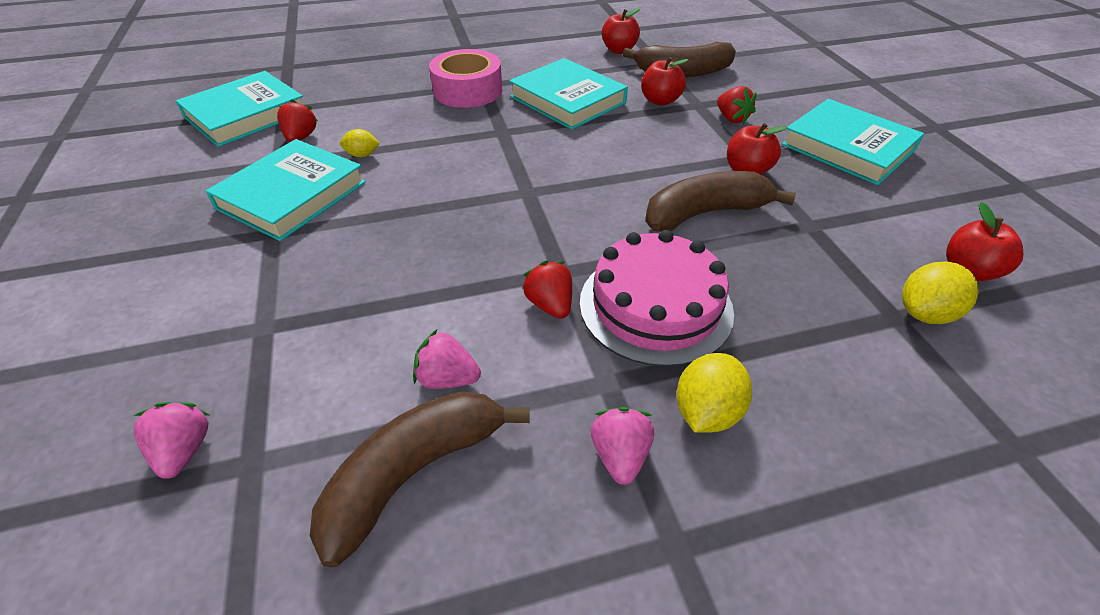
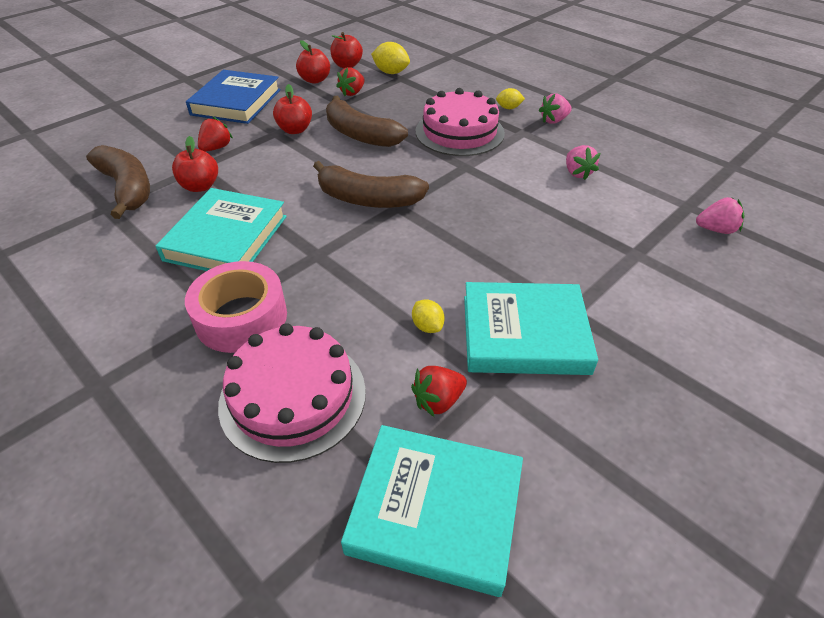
camera: 120 degrees left, 0 degrees up
(184, 450) = (715, 229): pink strawberry -> pink strawberry turned 135 degrees counterclockwise
(378, 94) = (293, 397): none -> pink cake
(414, 473) = (627, 161): brown banana -> brown banana (368, 199)
(550, 305) = (495, 161): red strawberry -> red strawberry (352, 93)
(619, 50) = (75, 242): red apple -> red apple (315, 80)
(706, 412) = (508, 108): yellow lemon -> yellow lemon, size x0.62
(847, 147) = (236, 102): turquoise book -> blue book

